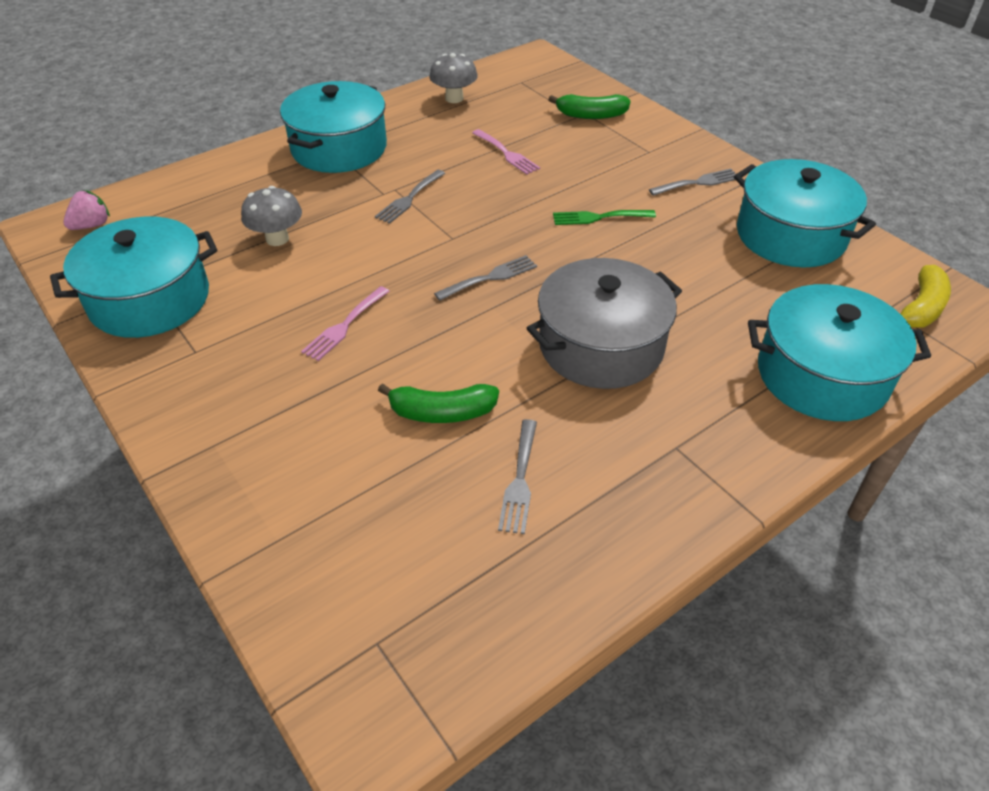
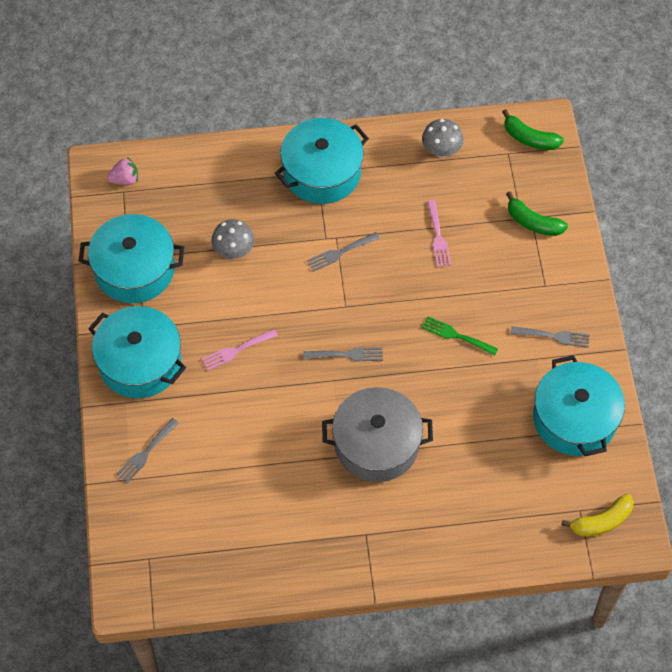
camera: 30 degrees right, 15 degrees up
(441, 412) = (255, 444): green banana -> green banana (529, 138)
(520, 480) = (268, 509): grey fork -> grey fork (145, 453)
(822, 375) = (490, 534): turquoise pot -> turquoise pot (140, 362)

